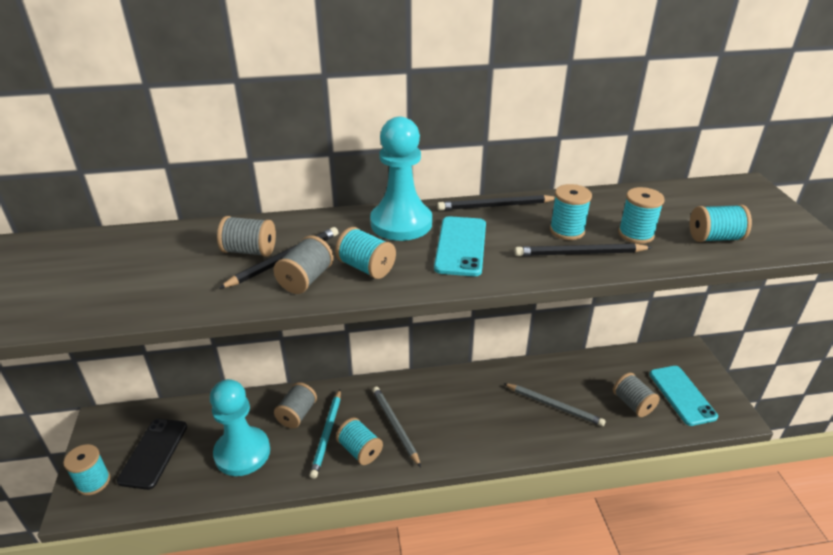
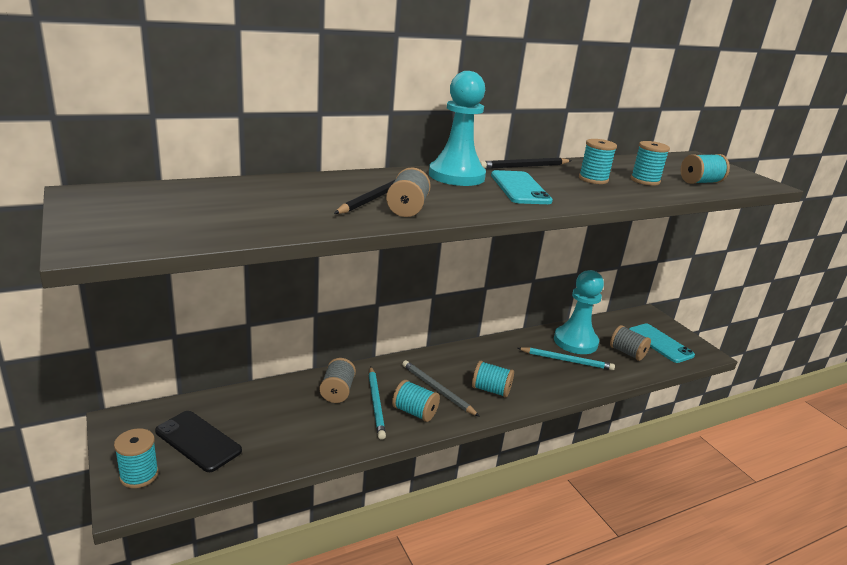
camera: 20 degrees left, 10 degrees down
(153, 453) = (198, 441): black phone -> black phone turned 45 degrees counterclockwise
(242, 453) = (297, 428): turquoise pawn -> turquoise pawn (575, 341)
(250, 251) = (336, 193): grey spool -> none
(366, 267) = (453, 201): turquoise spool -> turquoise spool (491, 390)
(554, 406) = (566, 360): grey pencil -> turquoise pencil
(579, 253) = (615, 191): black pencil -> none

